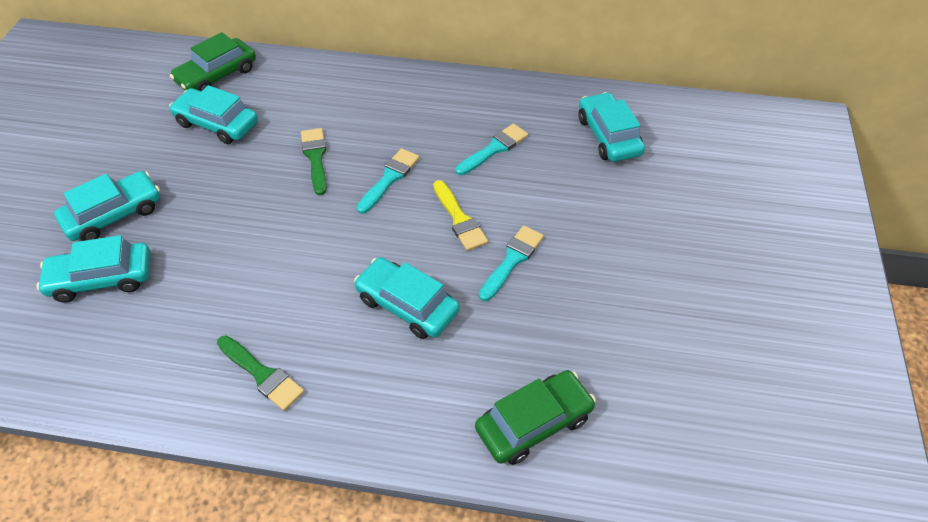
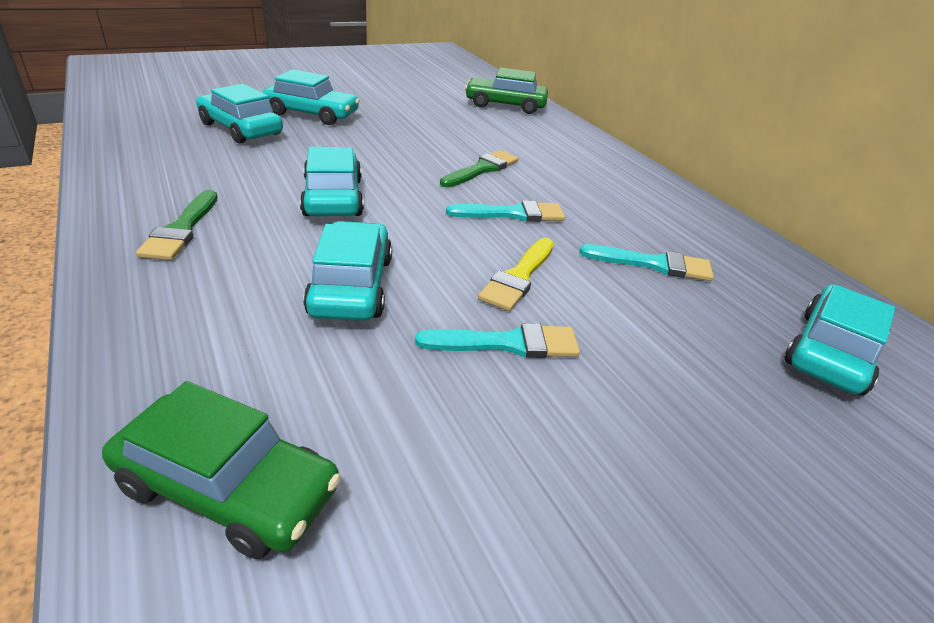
camera: 50 degrees right, 15 degrees down
(217, 124) = (456, 120): turquoise car -> turquoise car (333, 197)

